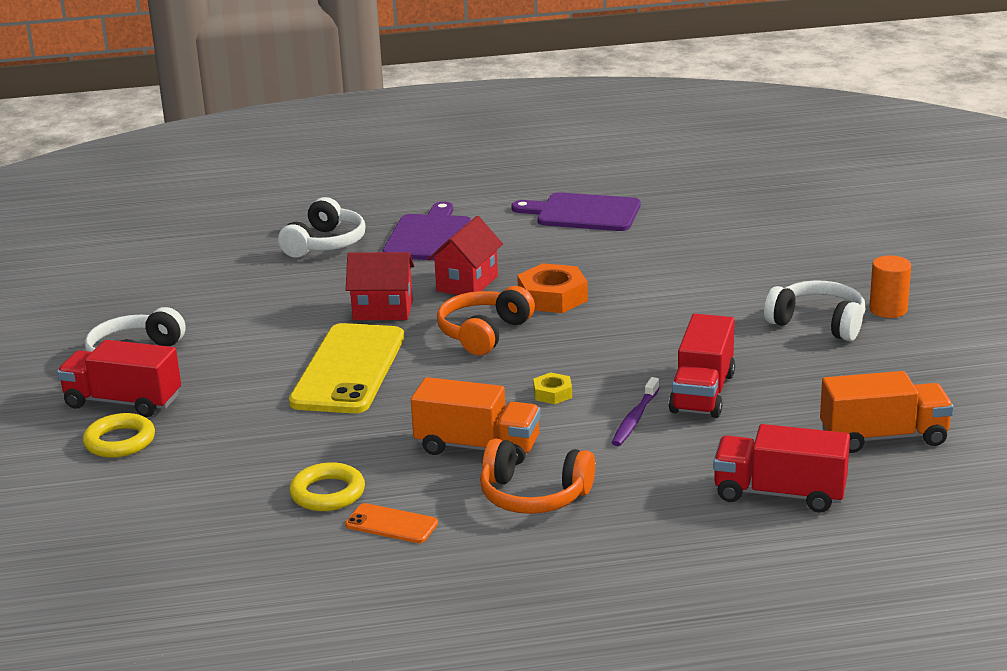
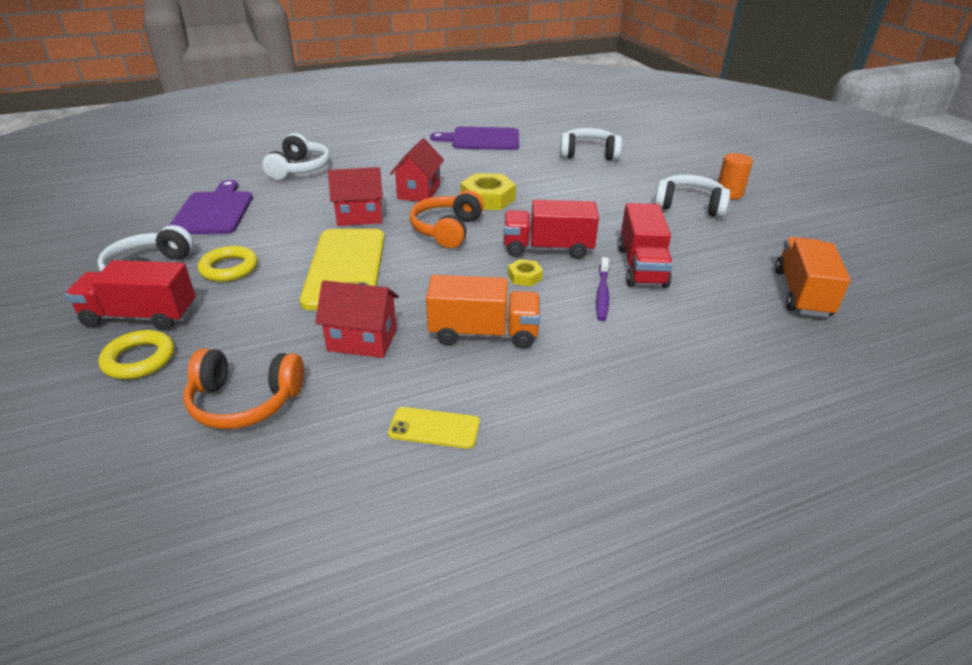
camera: 15 degrees left, 10 degrees up
(327, 493) = (360, 398): yellow ring -> yellow ring (229, 268)
(345, 443) = (362, 340): none -> red house
(391, 524) = (434, 428): orange phone -> yellow phone
(429, 236) = (377, 160): purple cutting board -> purple cutting board (214, 211)
(533, 496) = (555, 379): orange headphones -> orange headphones (245, 401)
(552, 297) = (488, 198): orange nut -> yellow nut
(724, 243) = (588, 154): none -> white headphones
(779, 494) = (761, 354): red truck -> red truck (547, 249)
(883, 437) = (802, 293): orange truck -> orange truck turned 60 degrees counterclockwise

